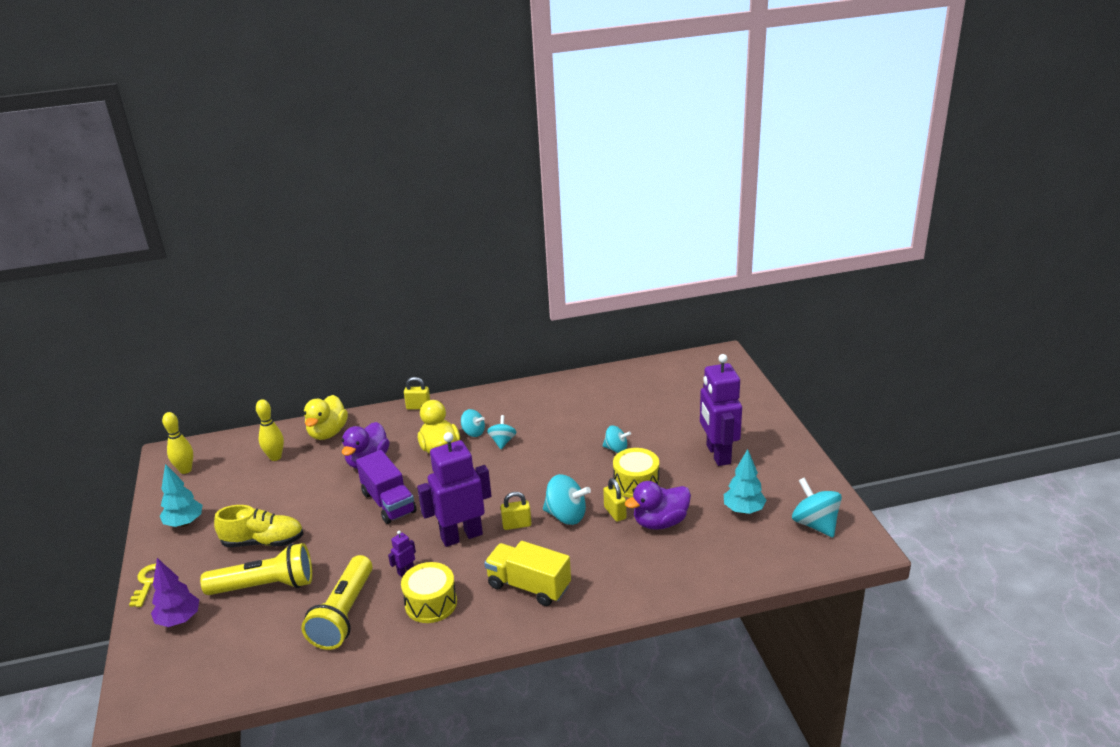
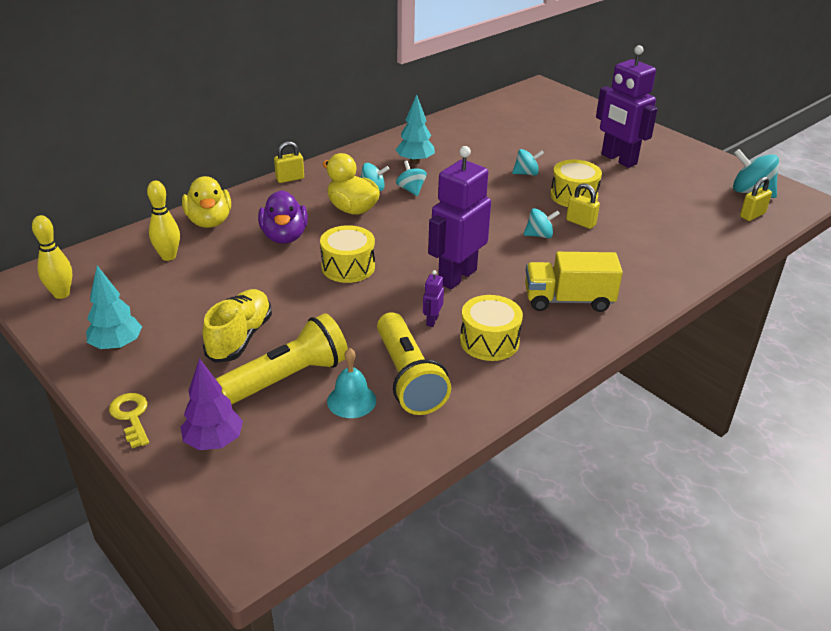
camera: 30 degrees left, 5 degrees up
(263, 542) = (240, 337): yellow shoe -> yellow shoe turned 45 degrees counterclockwise
(289, 619) = (351, 400): none -> turquoise bell
(388, 503) = (348, 267): purple truck -> yellow drum
(517, 525) = (501, 254): yellow padlock -> yellow padlock (752, 215)
(566, 516) = (539, 235): turquoise spinning top -> turquoise spinning top, size x0.62
(660, 522) = (627, 220): purple duck -> none
(743, 510) = (685, 195): turquoise tree -> turquoise tree (415, 161)

